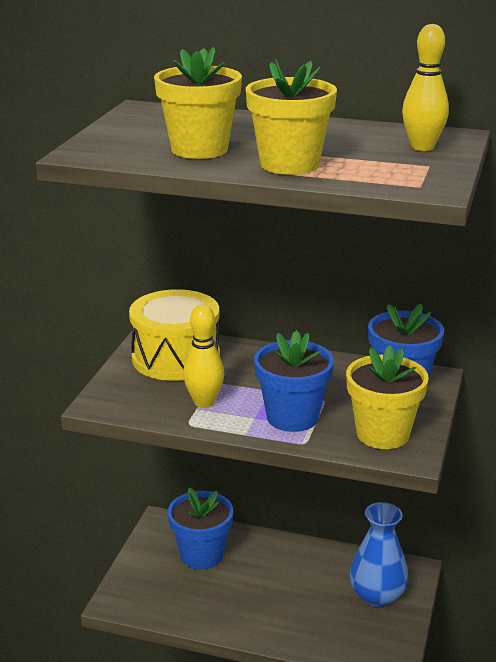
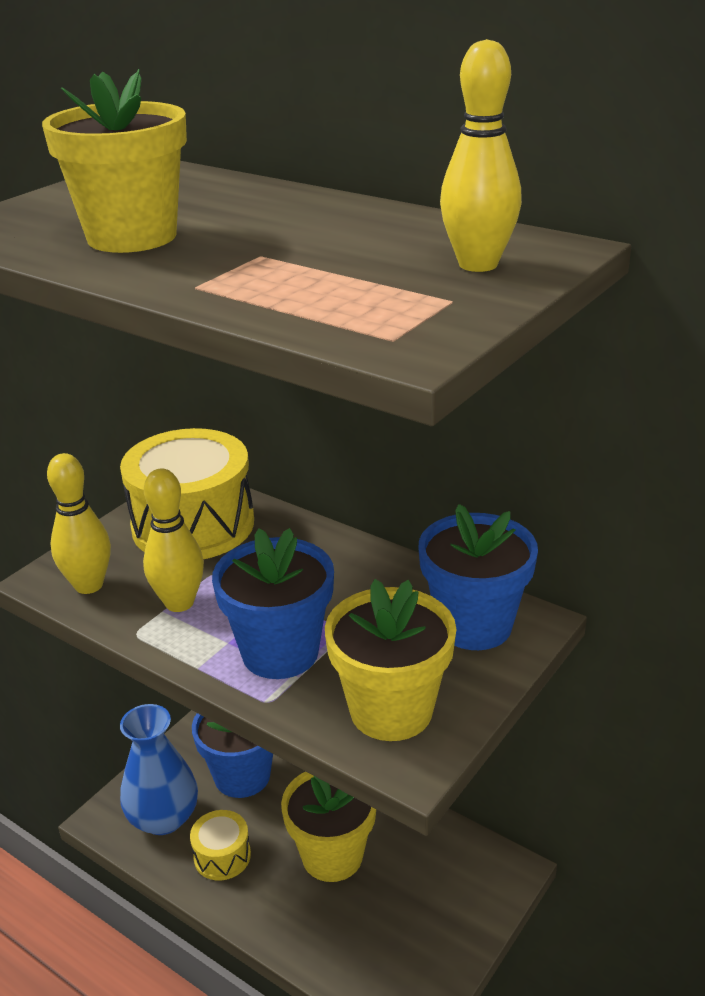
camera: 20 degrees right, 5 degrees up
(132, 403) = (89, 585): none -> yellow bowling pin
(216, 605) = (222, 856): none -> yellow drum
(289, 164) = (228, 275): yellow flower pot -> yellow flower pot (332, 856)
(377, 595) = (438, 898): blue vase -> blue vase (163, 818)

